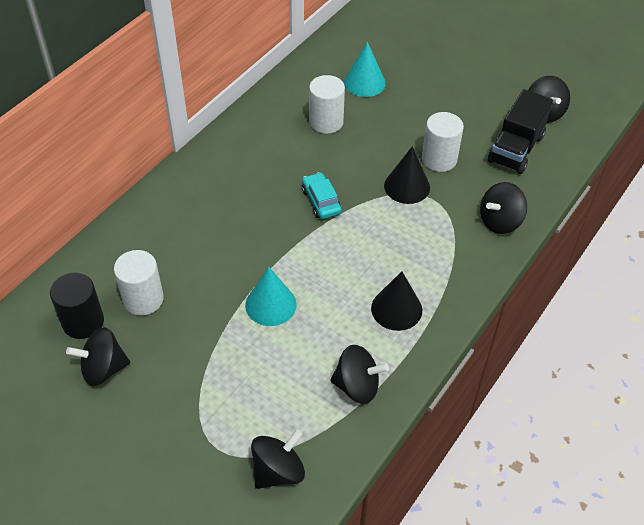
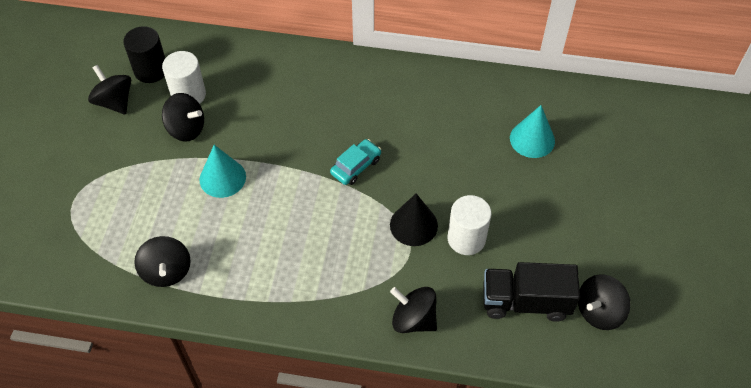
camera: 65 degrees right, 5 degrees up
(278, 471) = (67, 248): black spinning top -> black spinning top (186, 129)
(326, 122) = (457, 131): white cylinder -> none
(396, 309) = (261, 270): black cone -> none

